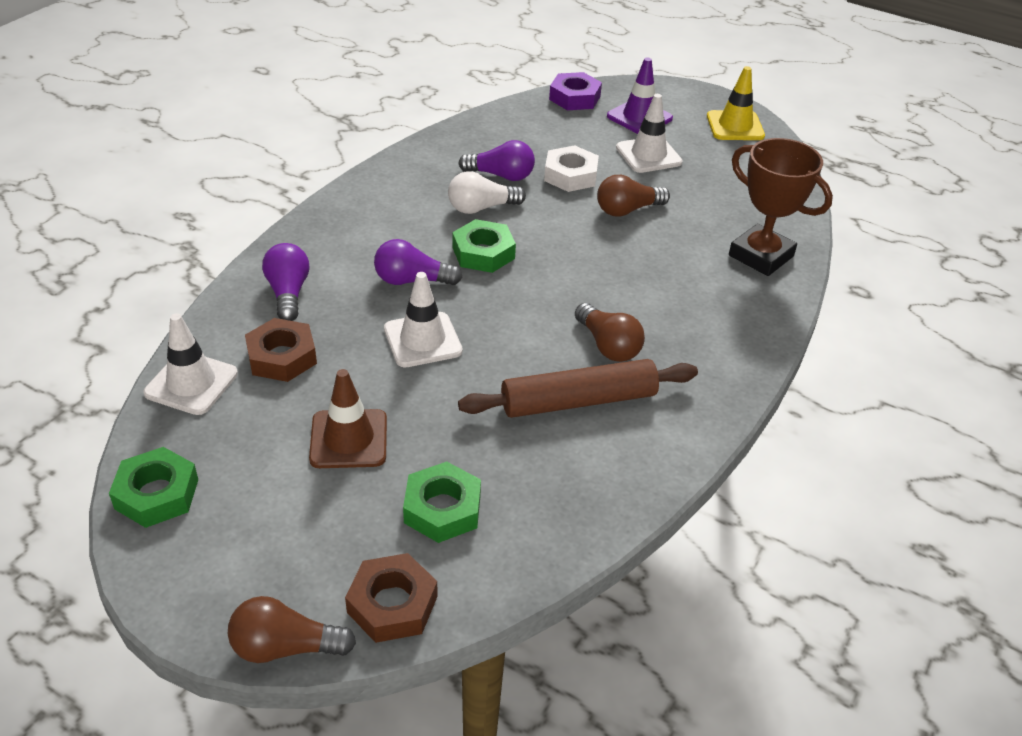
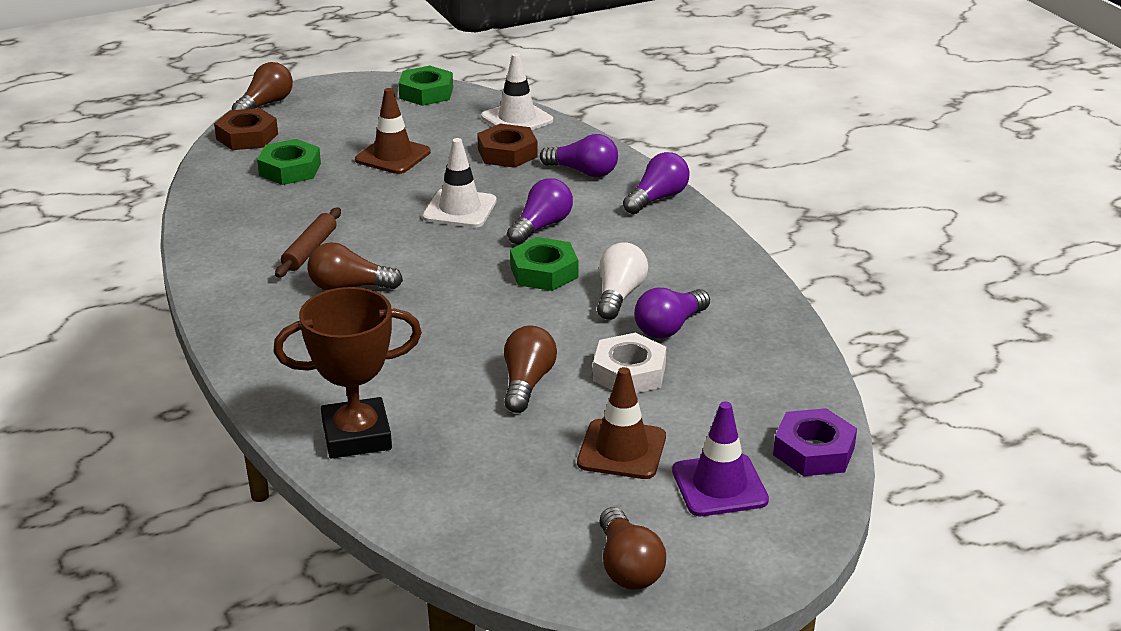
camera: 125 degrees right, 10 degrees down
(309, 236) = (657, 198): none -> purple light bulb
(578, 401) = (309, 250): brown rolling pin -> brown rolling pin, size x0.60
(648, 155) = (621, 450): white traffic cone -> brown traffic cone
(735, 126) = (628, 567): yellow traffic cone -> brown light bulb

